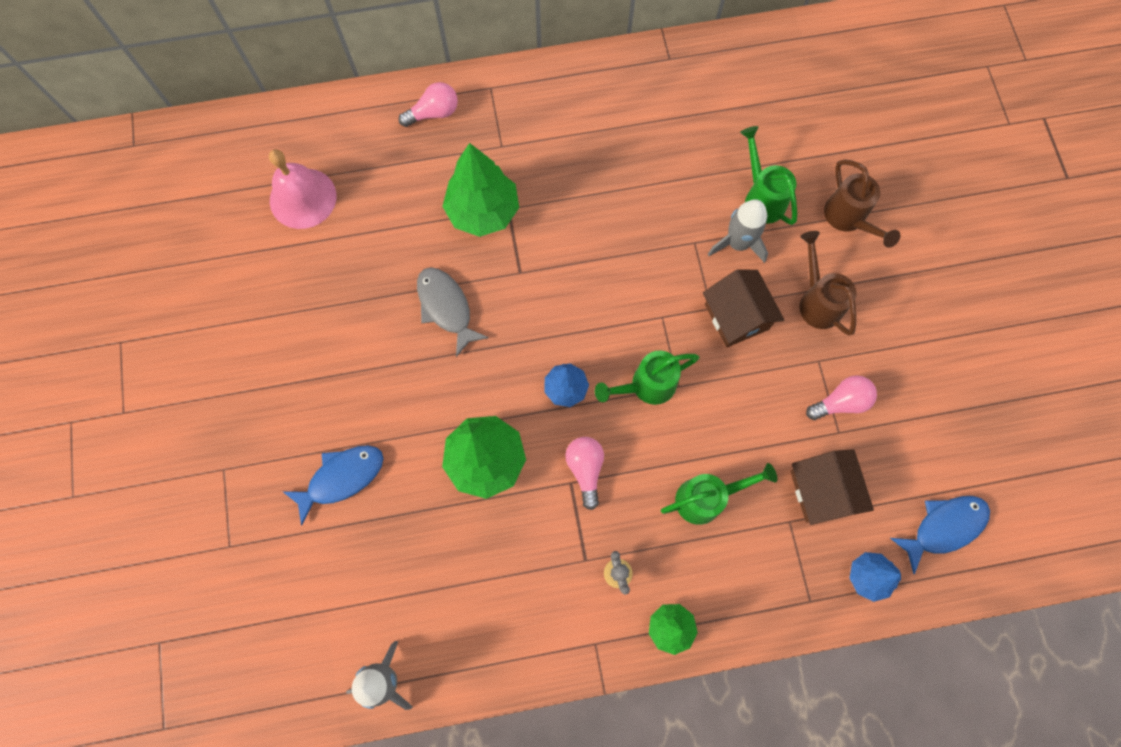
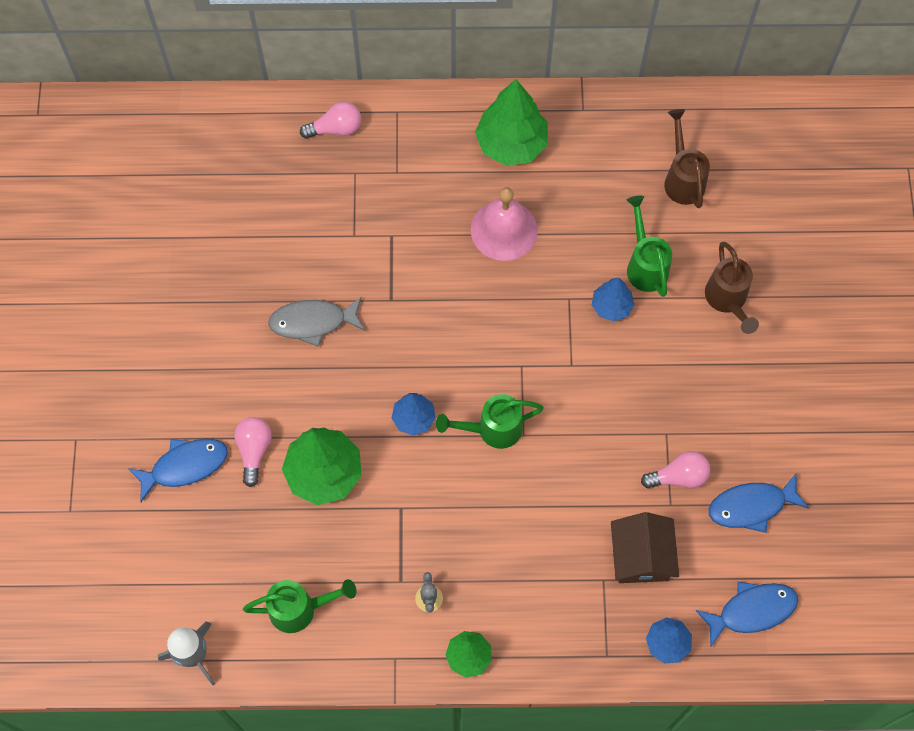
camera: 10 degrees right, 5 degrees down
(303, 198) = (193, 193): pink bell -> pink bell (504, 230)
(446, 307) = (313, 322): grey fish -> grey fish turned 75 degrees counterclockwise
(483, 211) = (366, 234): green tree -> green tree (511, 143)
(585, 469) = (417, 497): pink light bulb -> pink light bulb (254, 450)
(706, 498) = (528, 544): green watering can -> green watering can (300, 609)
(736, 316) = (594, 377): brown house -> none
(737, 243) = (611, 306): grey rocket -> blue tree
(817, 301) = (678, 376): brown watering can -> brown watering can (682, 179)
(918, 420) = (751, 506): none -> blue fish

